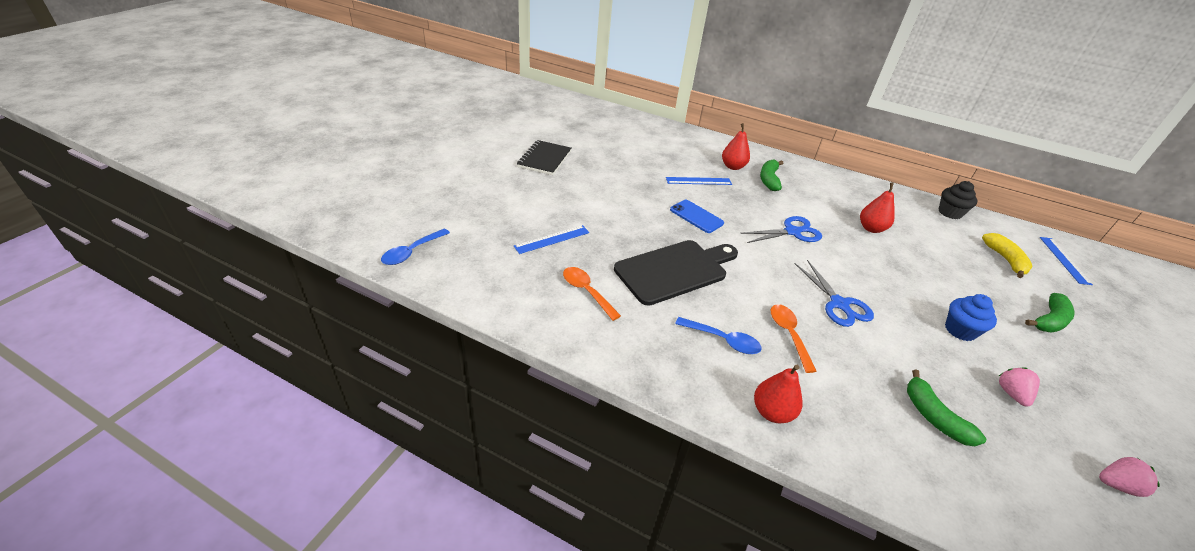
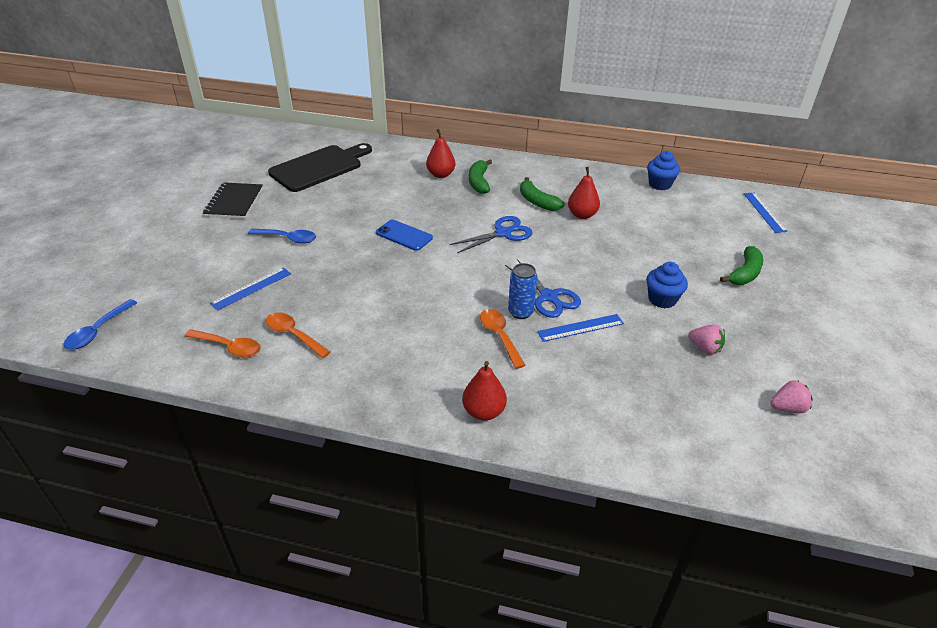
camera: 10 degrees left, 0 degrees up
(526, 291) = (229, 347): none -> orange spoon
(674, 270) = (383, 295): black cutting board -> black cutting board (319, 167)
(698, 181) = (405, 197): blue ruler -> blue ruler (580, 328)
(723, 340) = (435, 355): blue spoon -> blue spoon (288, 238)
(810, 314) = (520, 312): none -> blue can
(934, 417) = (633, 384): green banana -> green banana (537, 202)
(950, 213) = (660, 184): black cupcake -> blue cupcake
(1005, 260) = (709, 222): yellow banana -> none
(1011, 394) = (704, 348): pink strawberry -> pink strawberry turned 135 degrees clockwise

